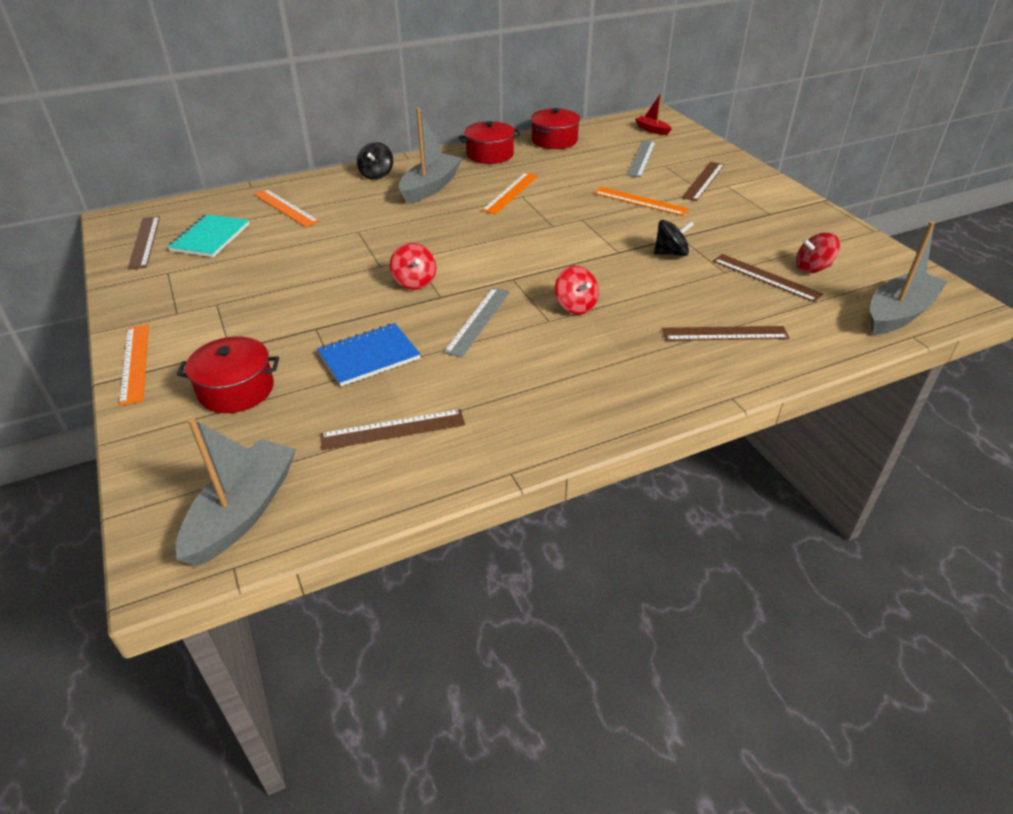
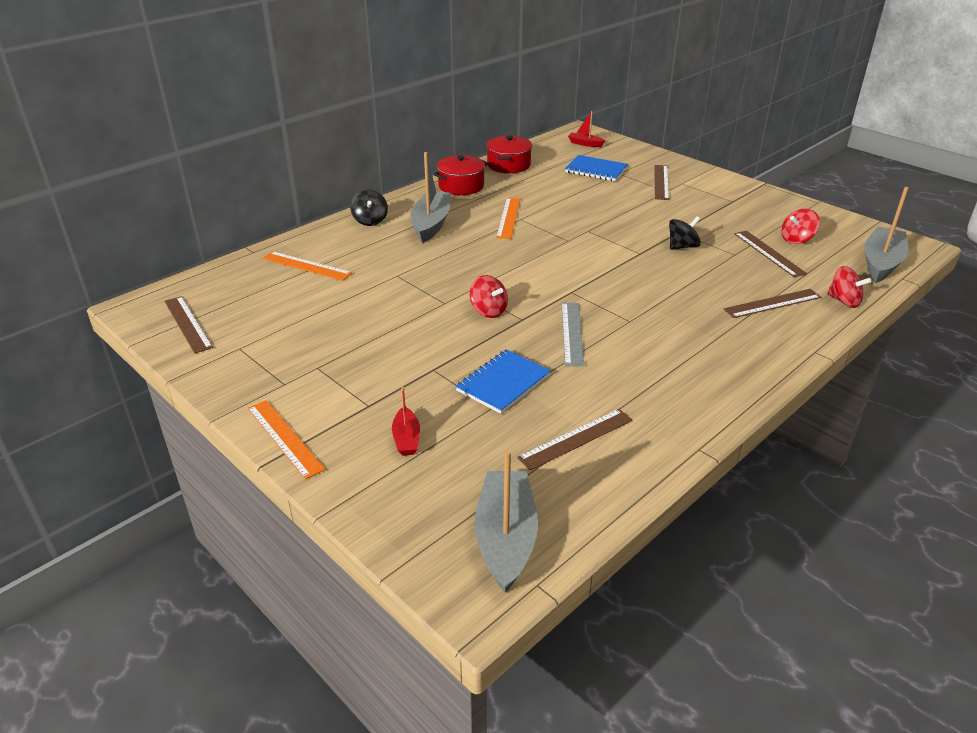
camera: 20 degrees left, 5 degrees down
(210, 238) = (255, 307): turquoise notebook -> none
(236, 389) = (406, 438): red pot -> red boat
(575, 306) = (642, 304): red spinning top -> red spinning top (844, 301)
(640, 201) = (624, 207): orange ruler -> none
(641, 158) = (596, 170): grey ruler -> blue notebook
(766, 277) = (768, 253): brown ruler -> brown ruler turned 45 degrees clockwise

